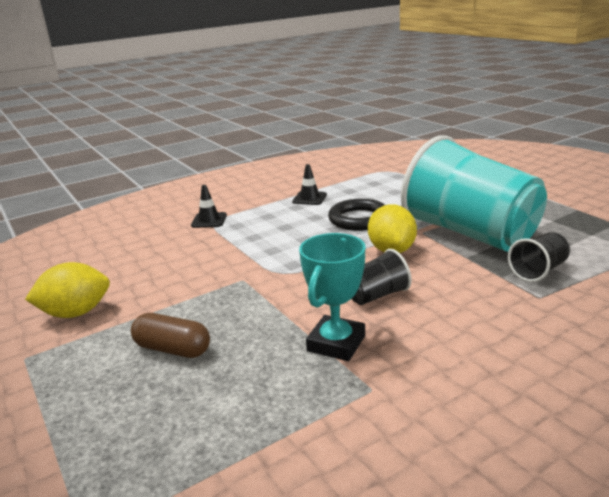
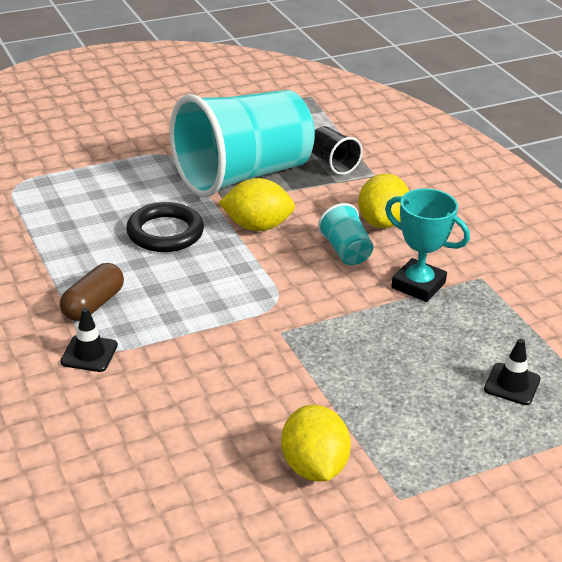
camera: 85 degrees left, 10 degrees up
(173, 349) = (407, 383): brown capsule -> brown capsule (93, 304)
(309, 198) = (70, 259): black traffic cone -> black traffic cone (512, 384)
(377, 295) = (346, 251): black cup -> turquoise cup
(445, 310) = (382, 222): none -> yellow lemon

